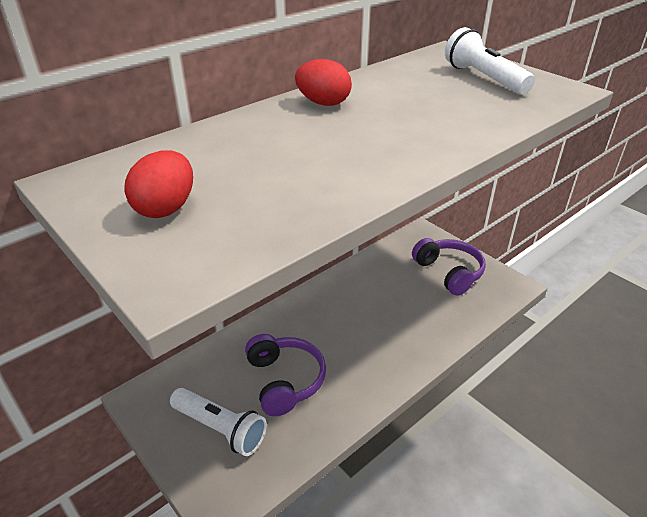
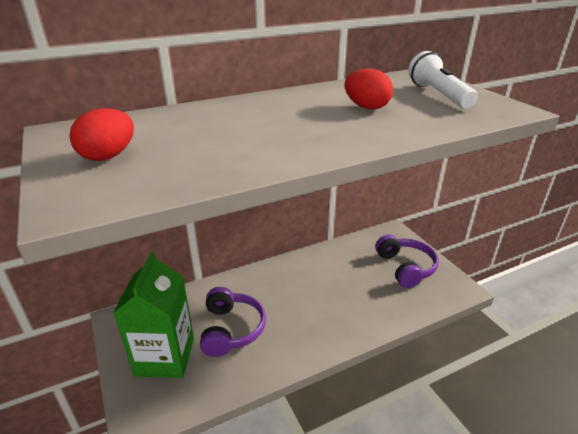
camera: 15 degrees right, 5 degrees down
(220, 429) = (165, 357): white flashlight -> green carton
(323, 103) = (287, 100): red egg -> red egg (366, 107)

